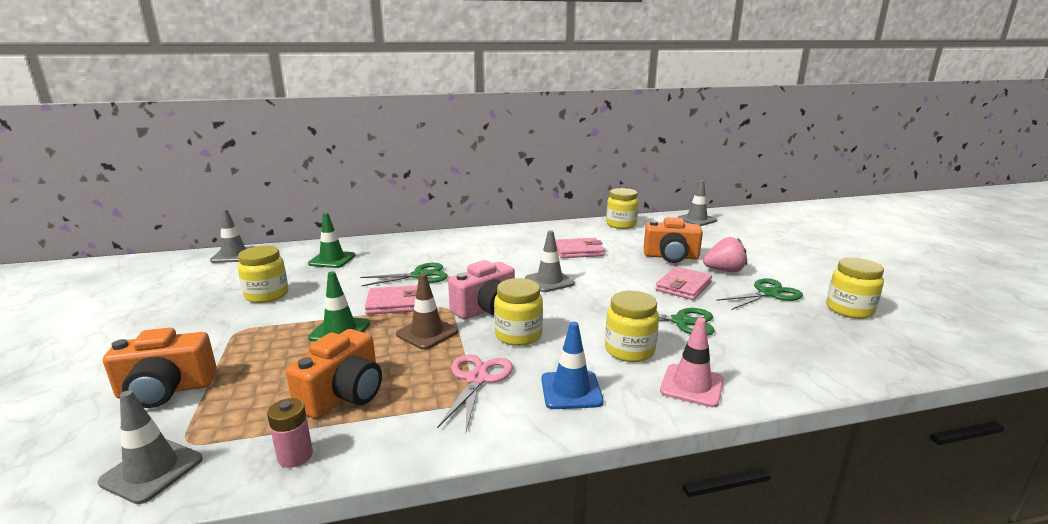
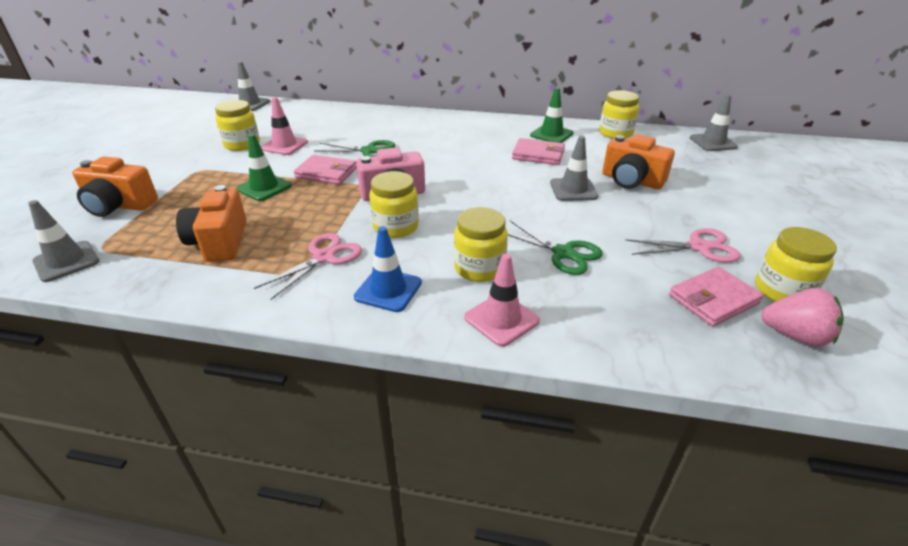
camera: 25 degrees right, 15 degrees up
(295, 456) = (149, 279): pink battery -> none
(320, 287) = (284, 145): none -> pink traffic cone
(332, 260) = (315, 122): green traffic cone -> green traffic cone (551, 134)
(344, 395) = (219, 242): orange camera -> orange camera turned 120 degrees clockwise
(427, 333) = (325, 206): brown traffic cone -> none
(549, 281) = (476, 181): grey traffic cone -> grey traffic cone (573, 190)
(683, 286) = (608, 216): pink wallet -> pink wallet (713, 299)
(724, 271) = (676, 209): pink strawberry -> pink strawberry (795, 336)
(768, 293) = (699, 247): green scissors -> pink scissors

